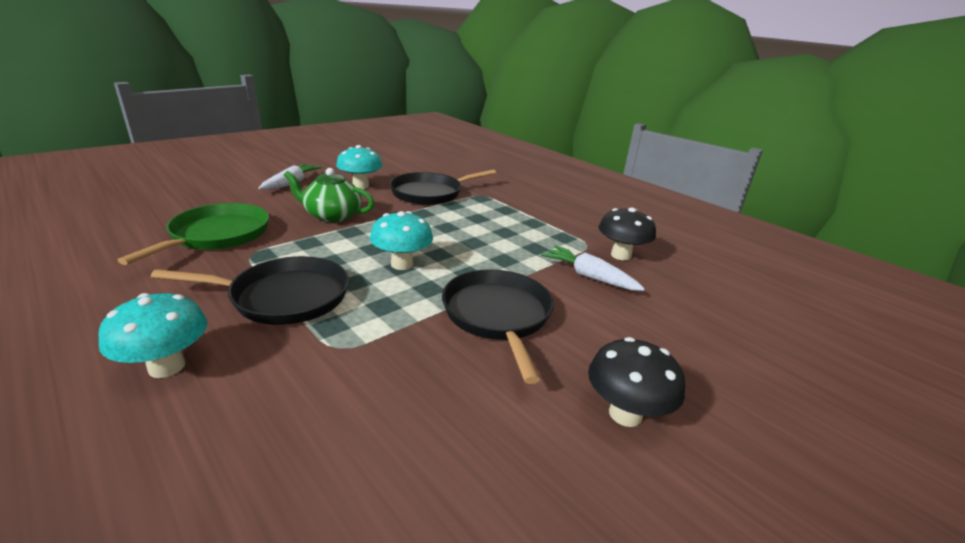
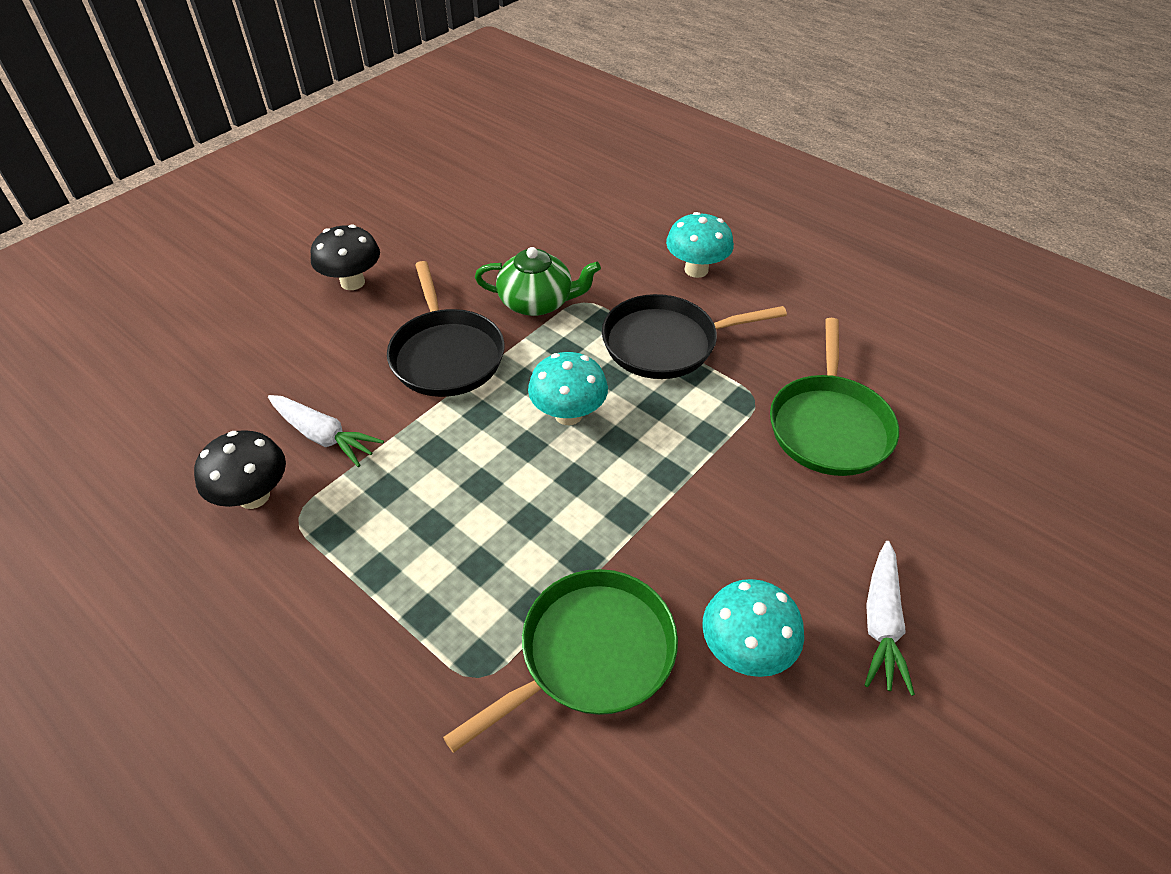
camera: 175 degrees right, 20 degrees up
(332, 215) = (723, 513): green teapot -> green teapot (537, 302)
(430, 193) = (591, 653): black pan -> green pan

